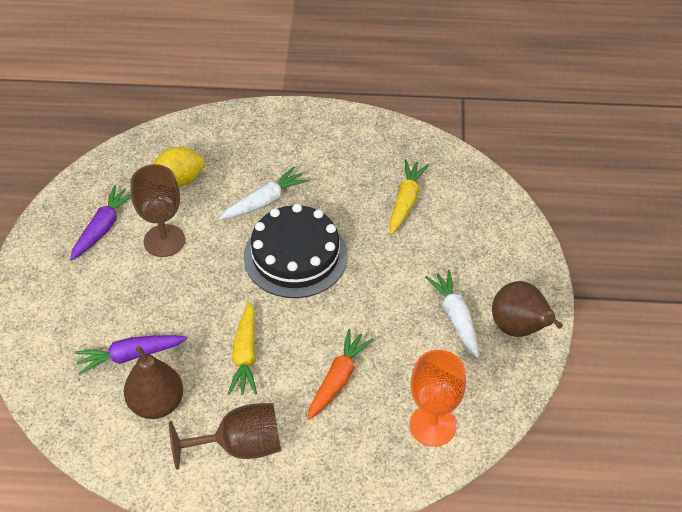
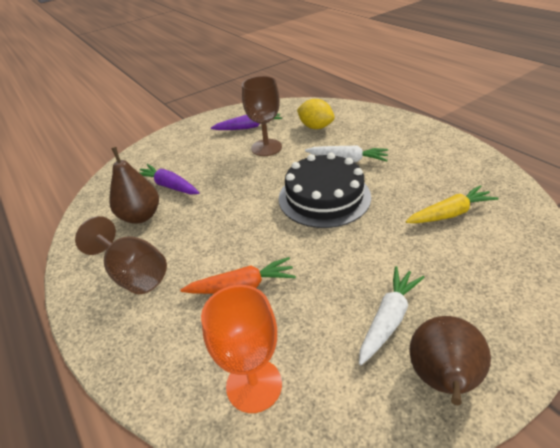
camera: 55 degrees right, 10 degrees down
(245, 355) = (216, 227): yellow carrot -> none

